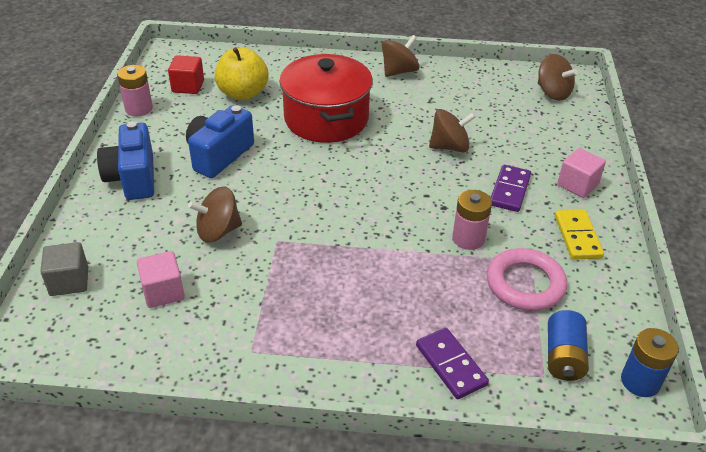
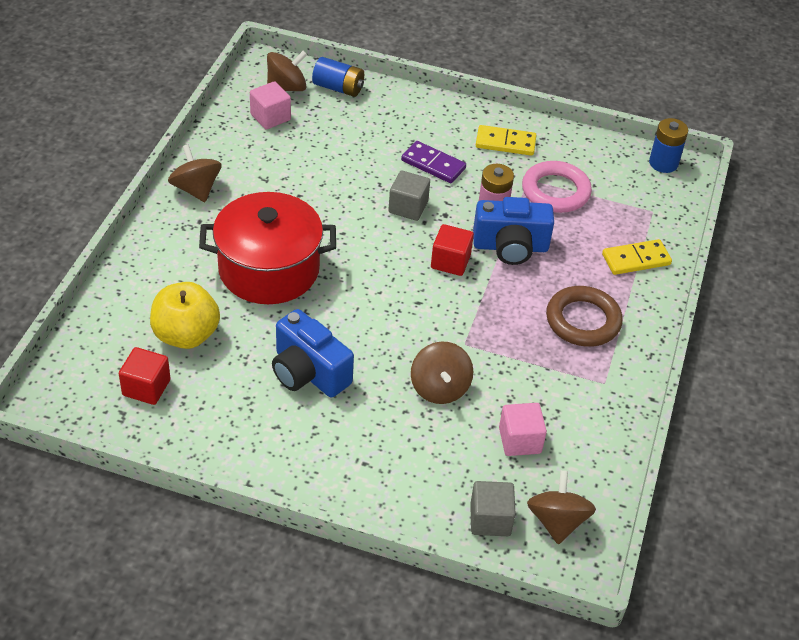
camera: 80 degrees left, 5 degrees up
(133, 178) = (327, 456): blue camera -> blue camera (510, 247)
(139, 109) = (180, 443): pink battery -> none
(336, 325) = (583, 321): none -> brown ring
(380, 218) = (450, 262): none -> red cube
(440, 182) = (408, 207): none -> grey cube
(449, 147) = (353, 186): brown spinning top -> brown spinning top (557, 521)
(450, 365) = (636, 259): purple domino -> yellow domino
(563, 357) = (636, 194): blue battery -> blue battery (338, 88)
(577, 185) = (437, 120): pink cube -> pink cube (270, 117)

